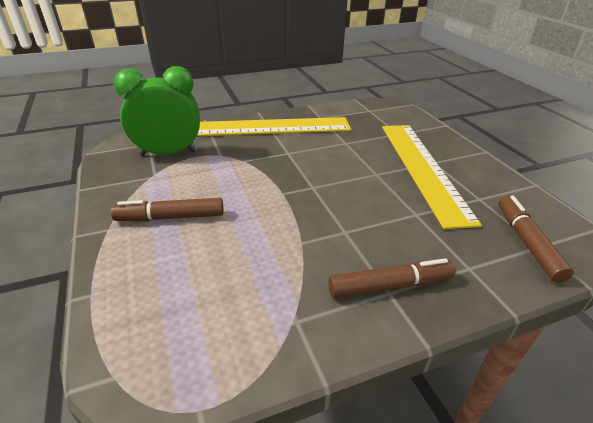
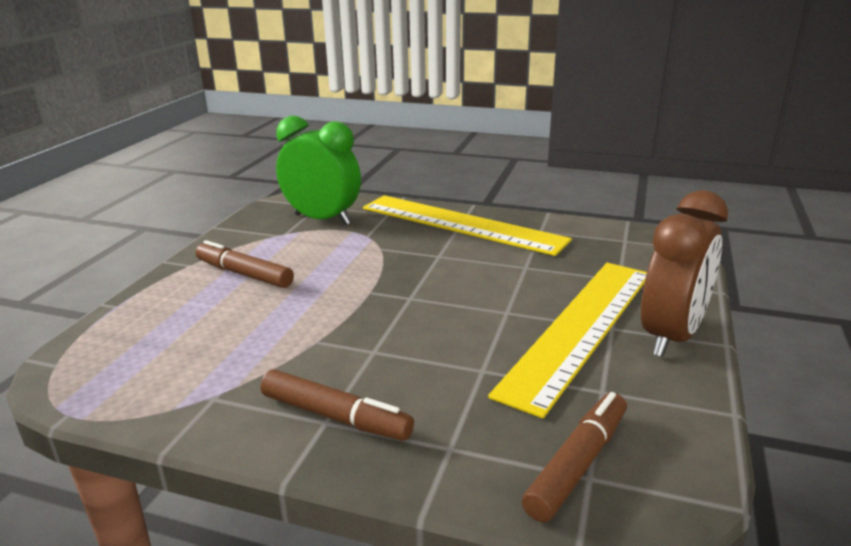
camera: 40 degrees right, 10 degrees down
(463, 156) = (671, 336): none -> brown clock

